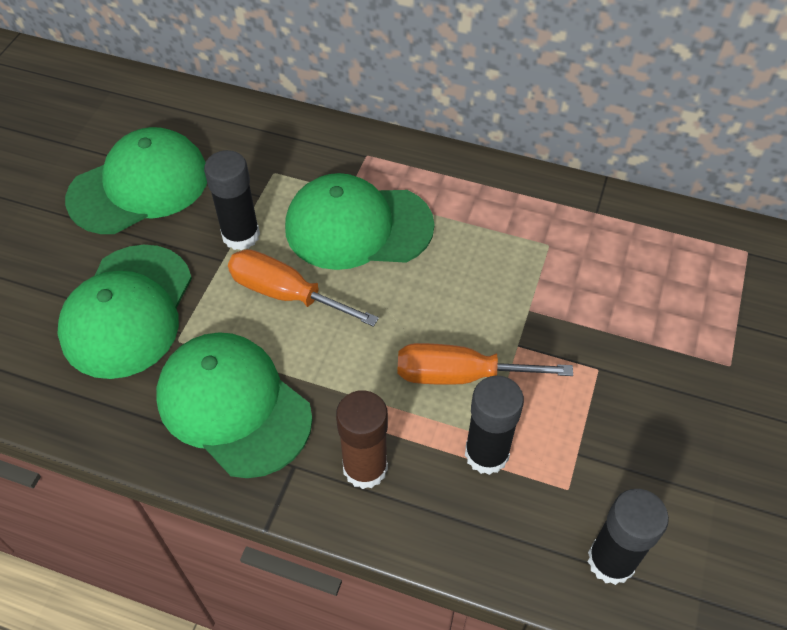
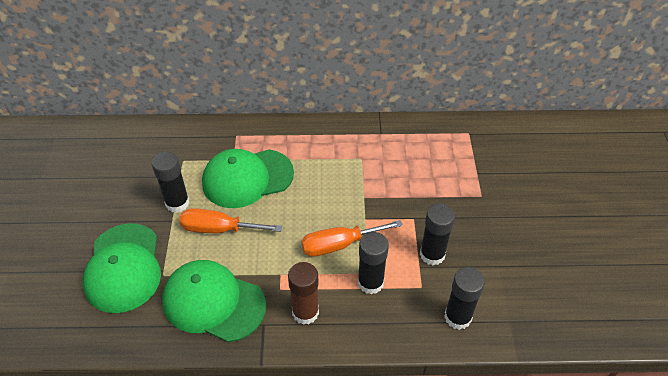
camera: 20 degrees left, 5 degrees down
(139, 186) = (99, 191): green cap -> none
(607, 439) = (432, 254): none -> black glue stick

